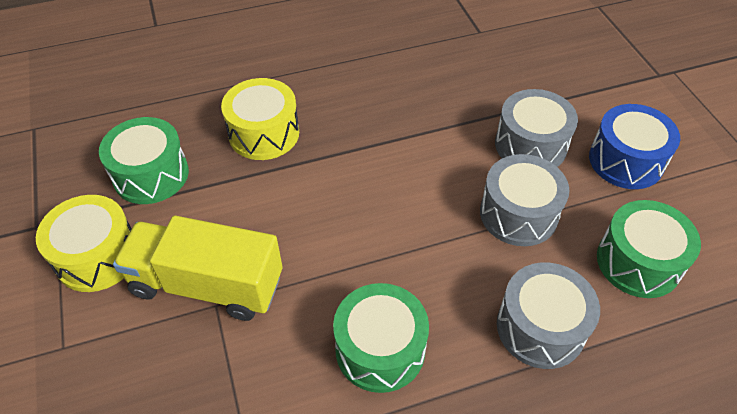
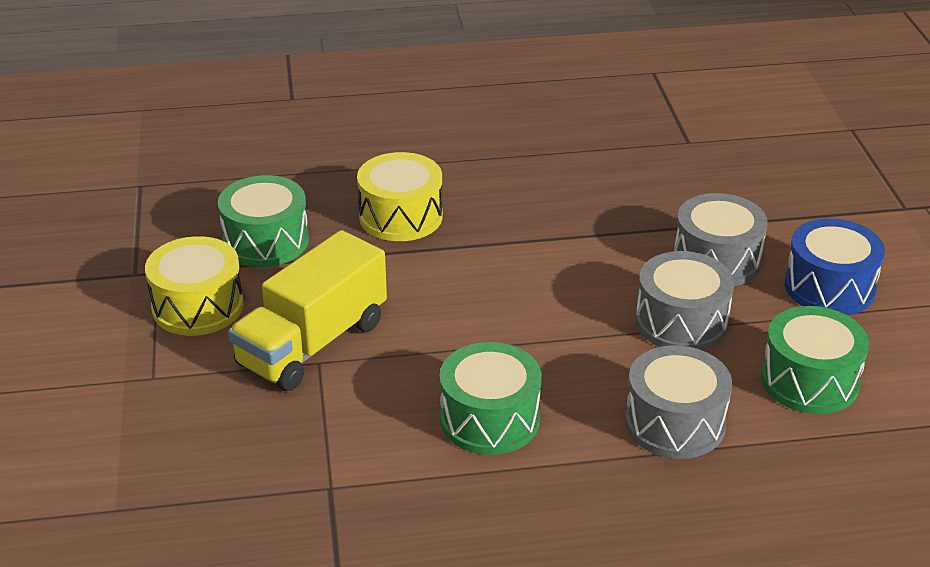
camera: 10 degrees right, 15 degrees down
(207, 284) = (312, 344): yellow truck -> yellow truck turned 75 degrees counterclockwise

